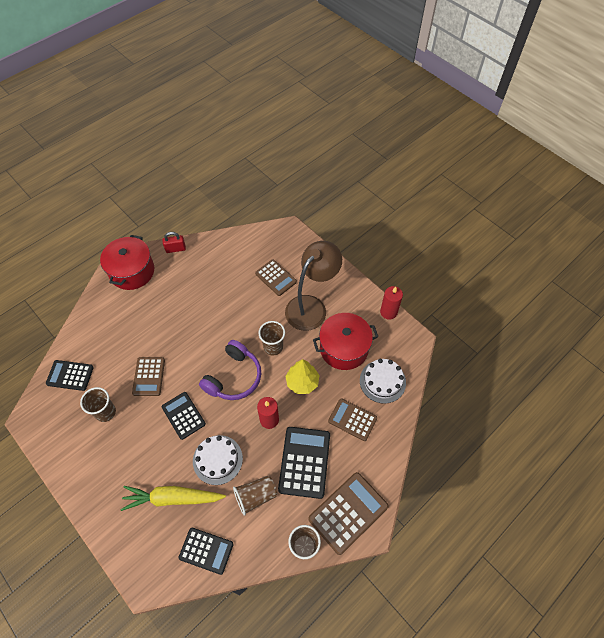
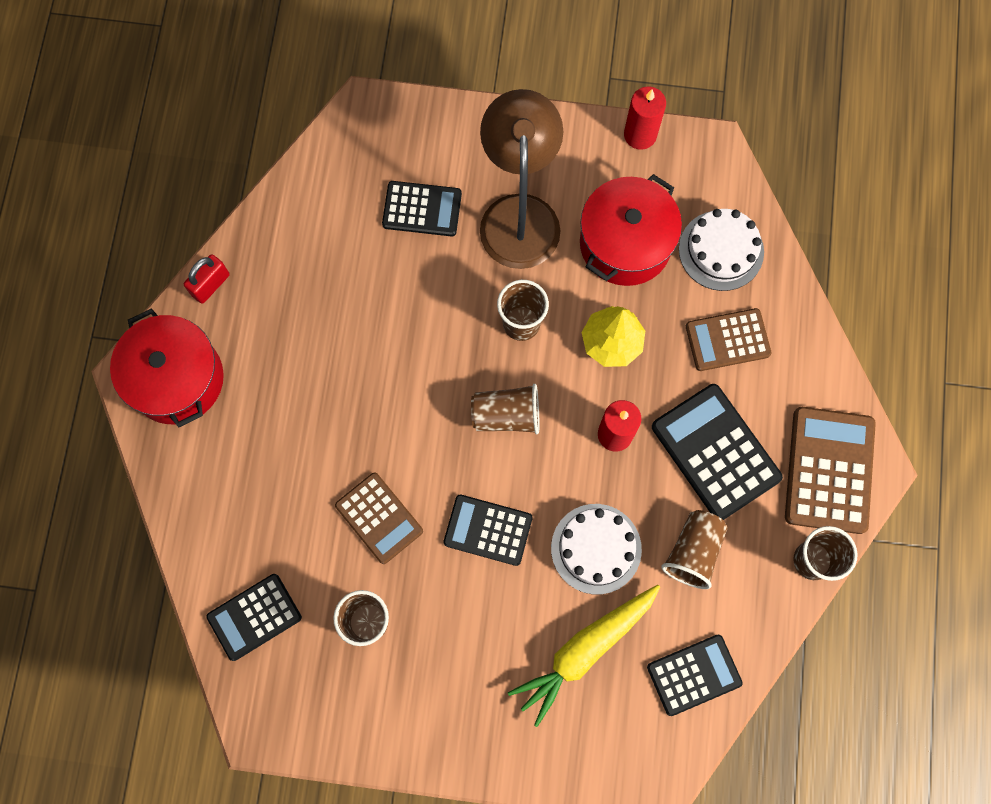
camera: 40 degrees left, 15 degrees up
(234, 377) = (506, 415): purple headphones -> brown cup
(276, 278) = (422, 209): brown calculator -> black calculator

